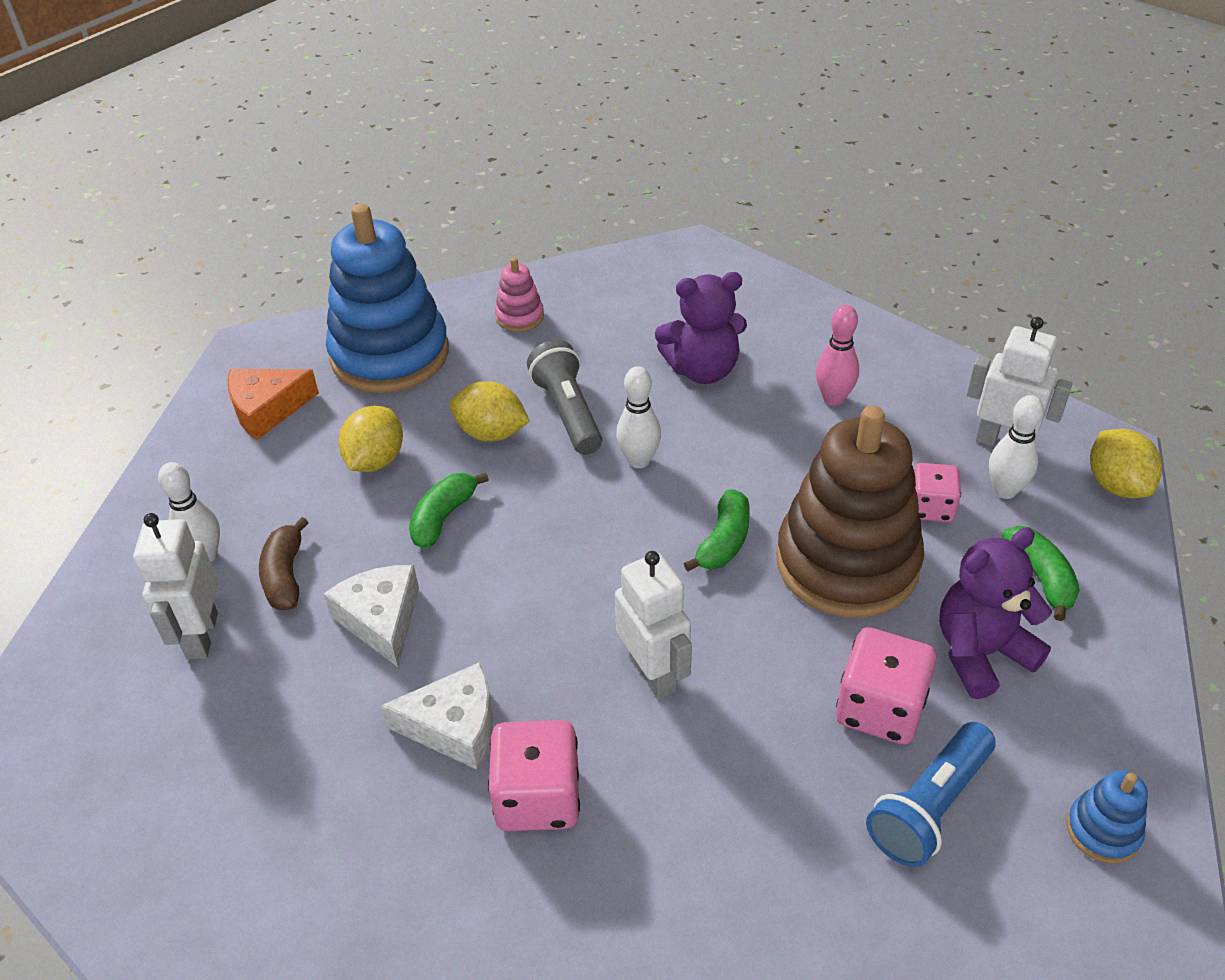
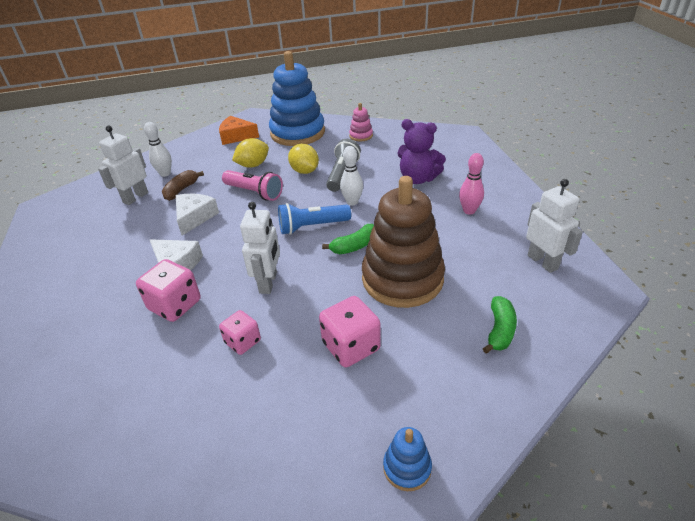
camera: 35 degrees right, 5 degrees down
(443, 517) = (254, 193): green banana -> pink flashlight
(929, 807) = (327, 402): blue flashlight -> blue flashlight (312, 227)
(931, 508) = (471, 274): pink dice -> pink dice (243, 342)
(981, 653) = (429, 348): purple teddy bear -> none
(1005, 490) = (521, 283): white bowling pin -> none
(1116, 485) = (594, 308): yellow lemon -> none

